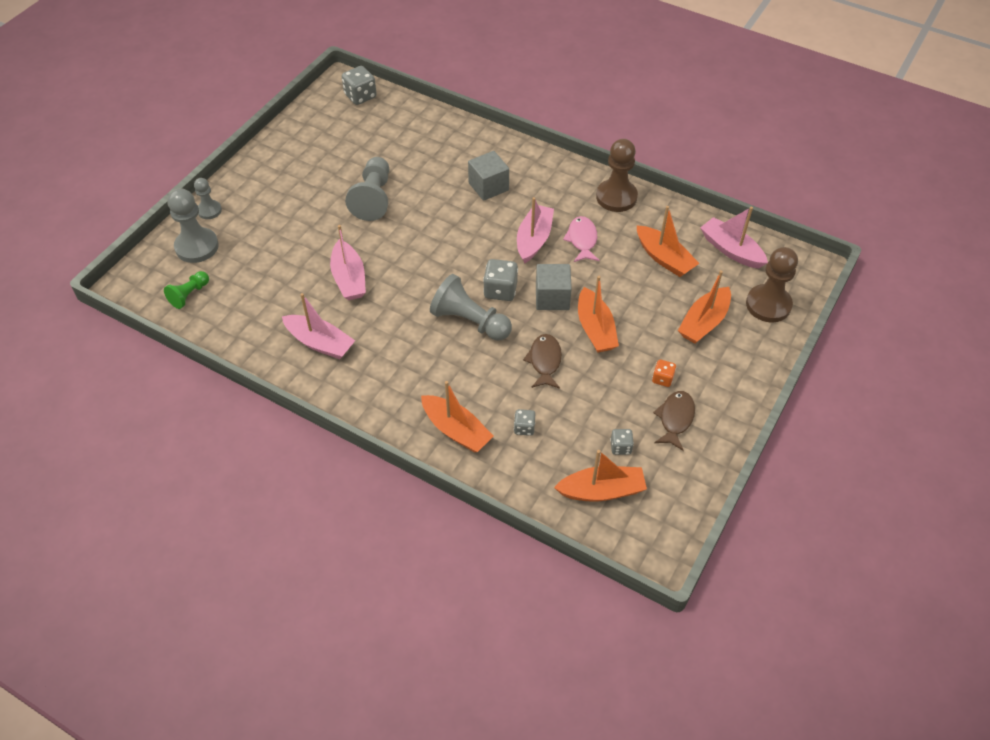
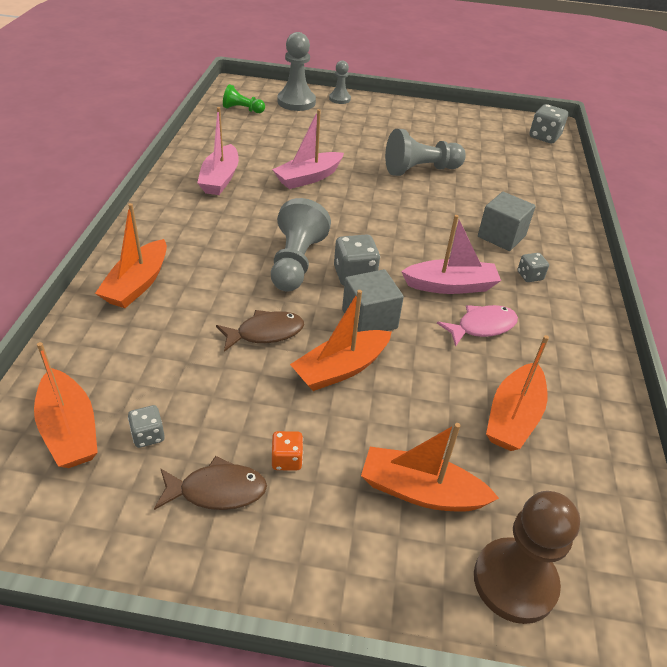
camera: 65 degrees right, 10 degrees down
(524, 428) = (155, 336): grey dice -> grey dice (529, 276)
(616, 197) = (582, 344): brown pawn -> none
(731, 250) = (594, 500): pink boat -> none

